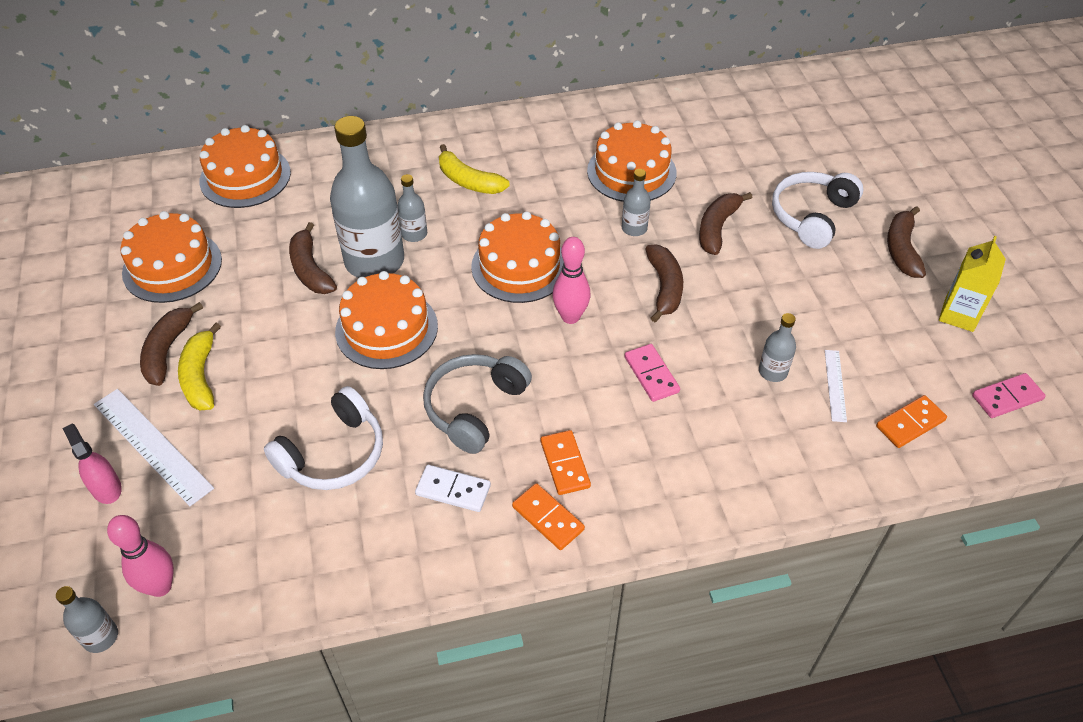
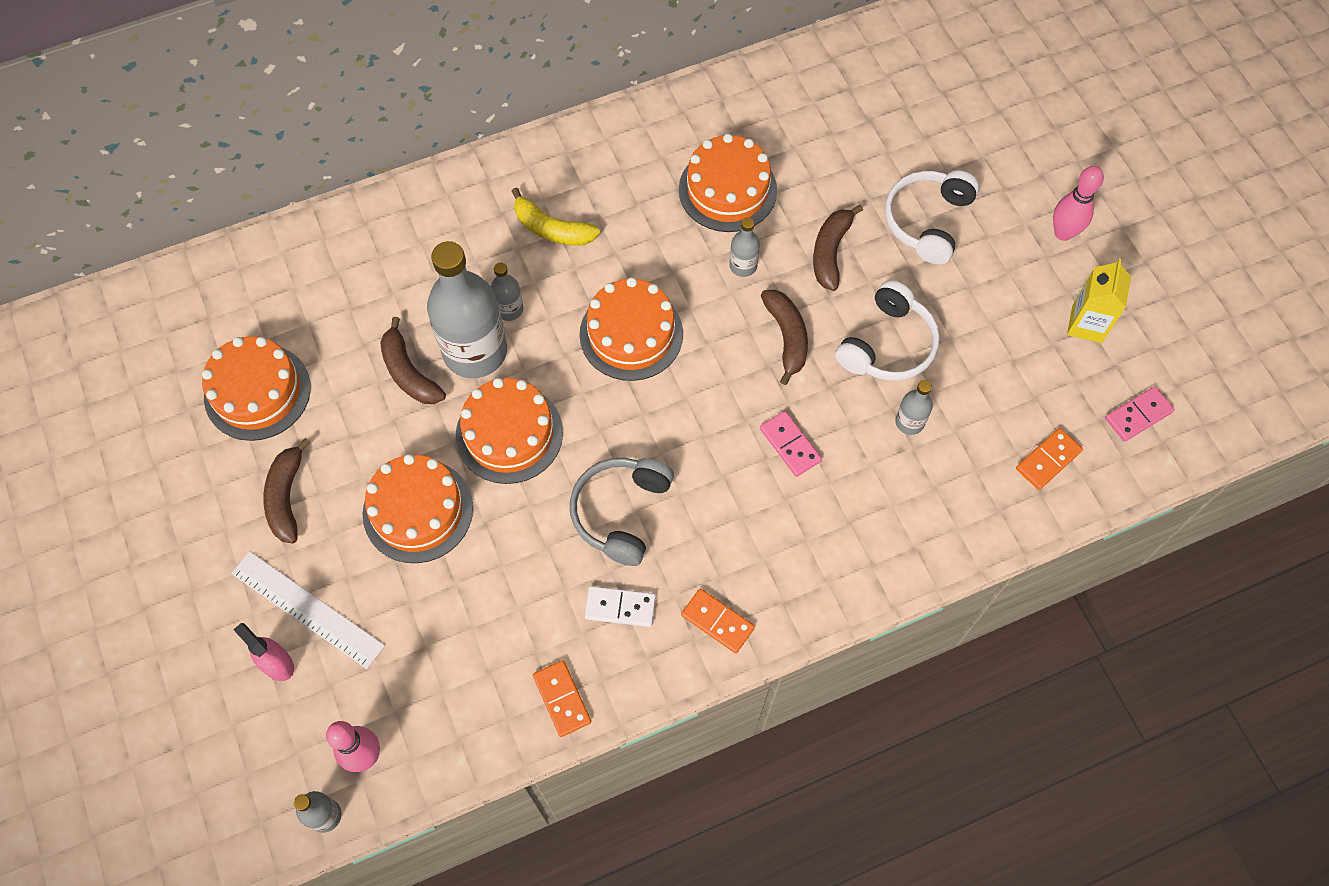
camera: 10 degrees left, 15 degrees up
(200, 376) = (331, 522): yellow banana -> none
(245, 177) = (301, 260): orange cake -> orange cake (418, 510)
(333, 454) = (493, 588): white headphones -> white headphones (887, 345)
(565, 464) = (722, 561): orange domino -> orange domino (561, 699)
(570, 317) = (696, 389): pink bowling pin -> pink bowling pin (1063, 233)
(835, 385) = (972, 428): white ruler -> none
(901, 249) = (1024, 251): brown banana -> none

